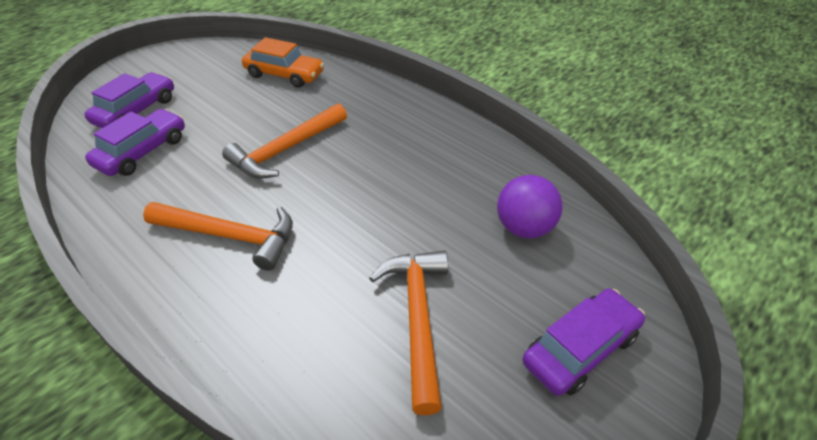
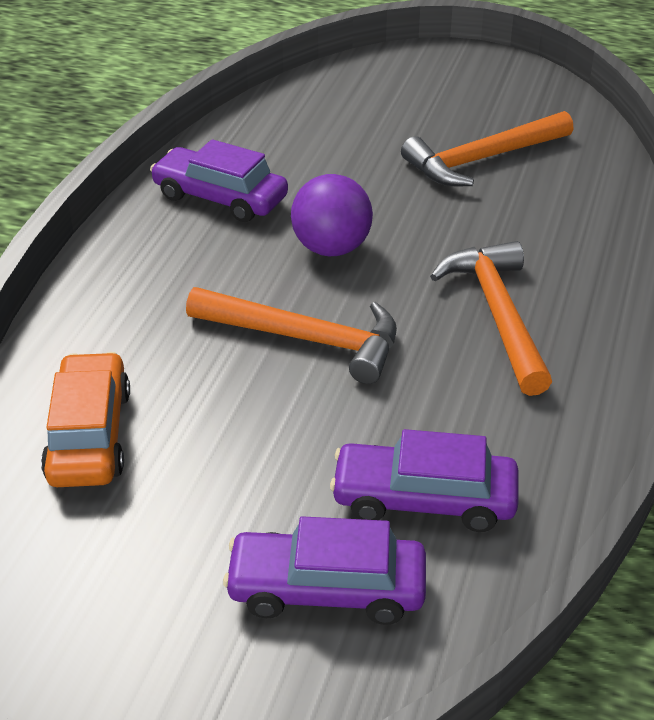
camera: 115 degrees left, 5 degrees down
(524, 228) = (313, 127): purple ball -> purple ball (331, 248)
(580, 349) = (435, 82): purple car -> purple car (220, 197)

